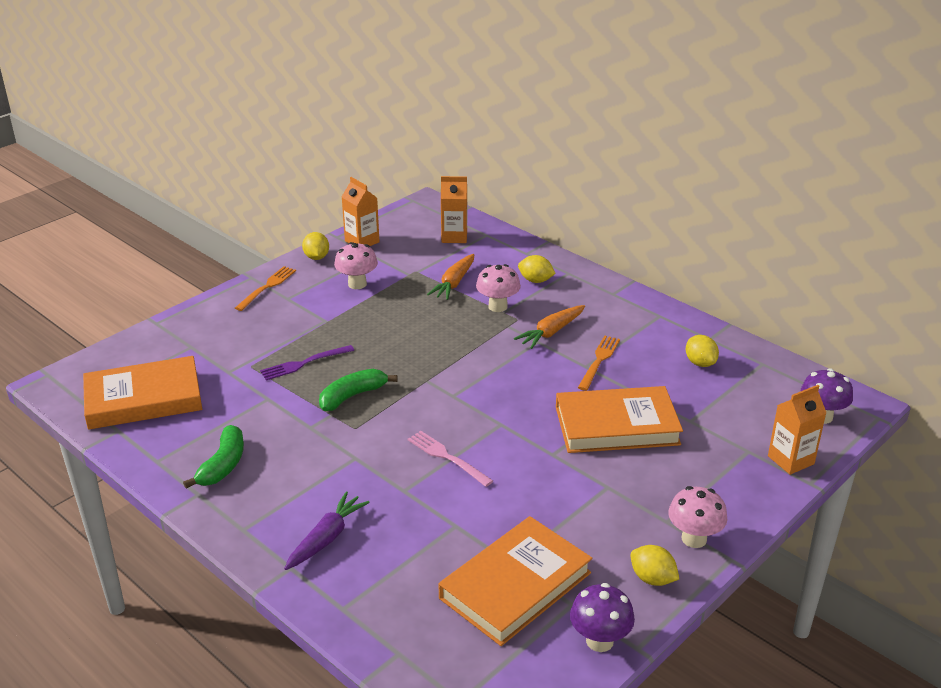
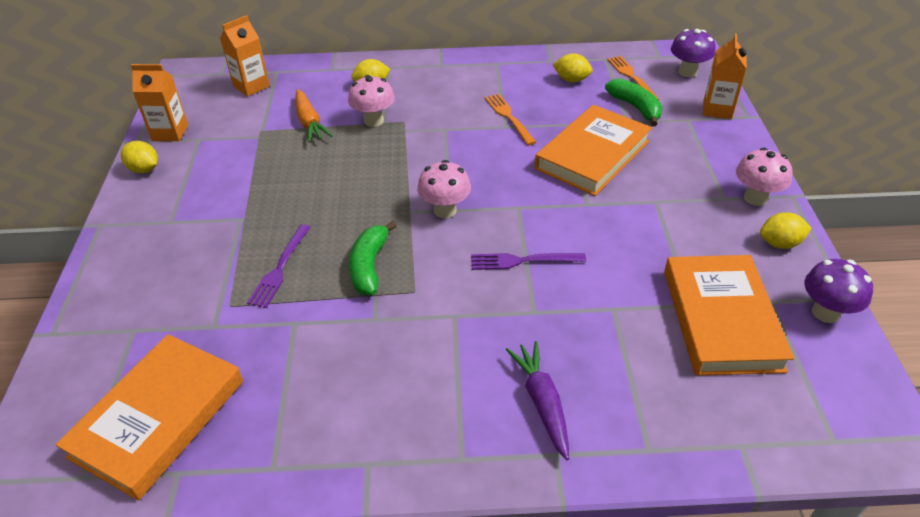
camera: 45 degrees left, 10 degrees up
(223, 465) = (348, 416): green banana -> green banana (635, 107)
(267, 287) = (132, 223): orange fork -> orange fork (631, 77)
(357, 284) = (222, 170): pink mushroom -> pink mushroom (445, 210)
(446, 457) = (522, 261): pink fork -> purple fork
(551, 332) = (444, 117): orange carrot -> none

